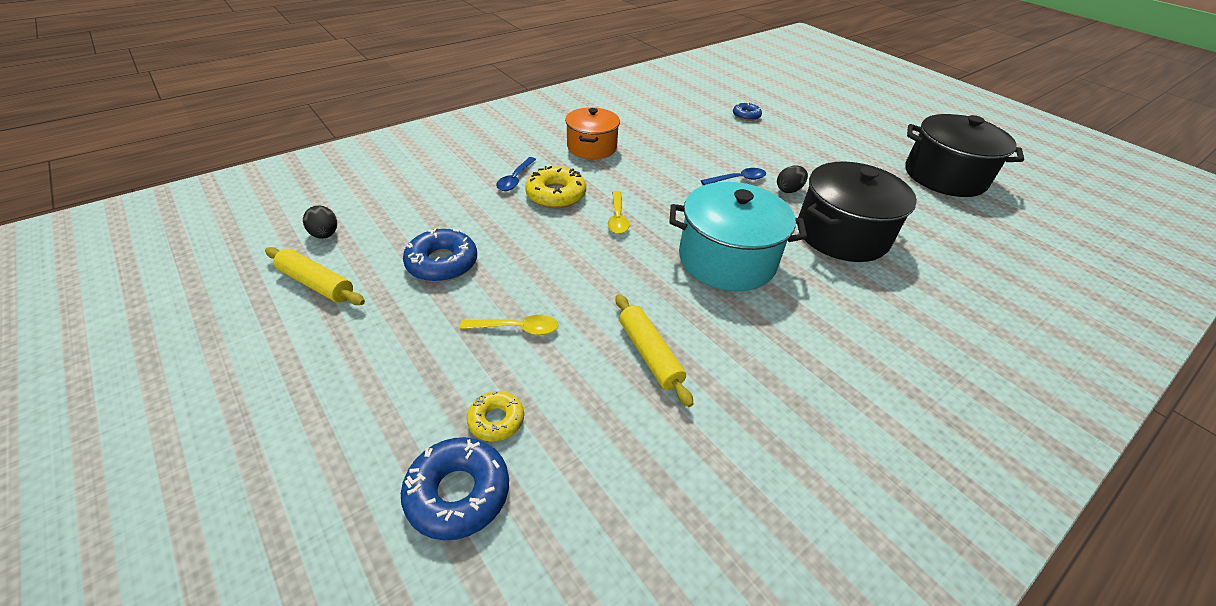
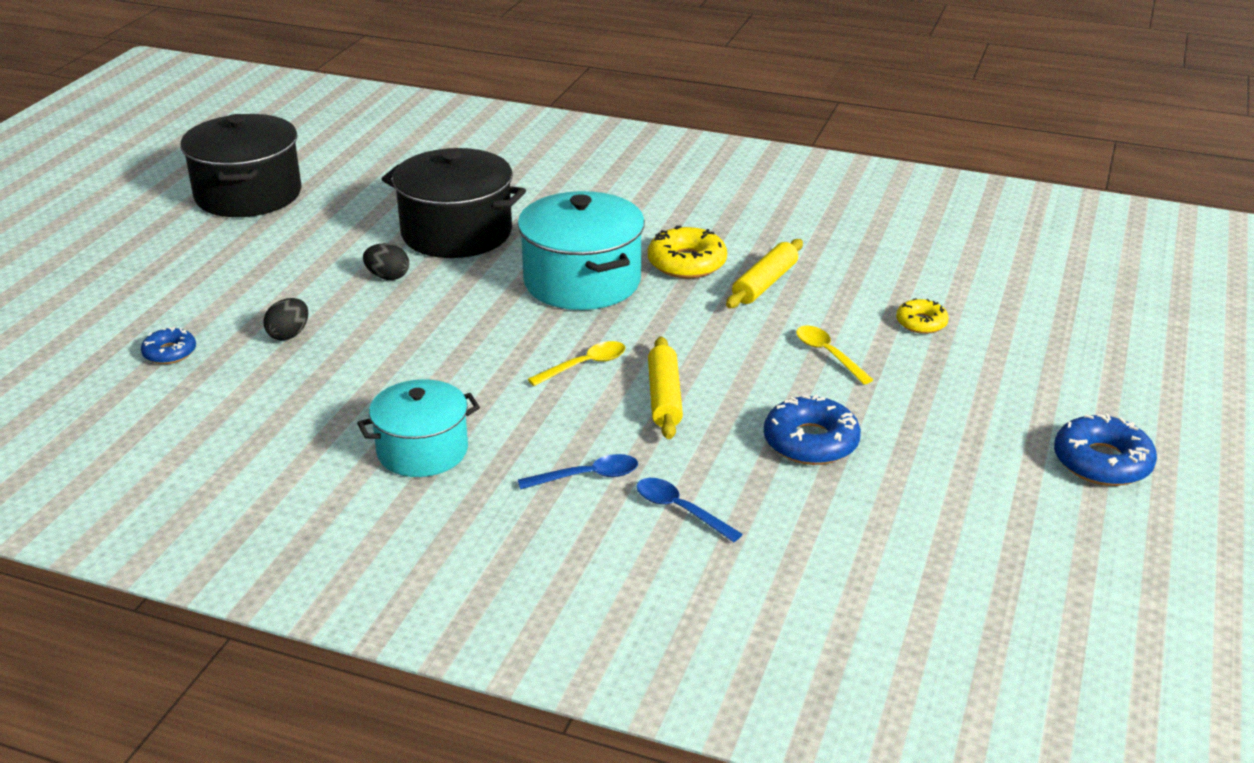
camera: 120 degrees left, 10 degrees down
(317, 283) = (951, 505): yellow rolling pin -> yellow rolling pin (664, 397)
(325, 235) = (888, 559): black egg -> black egg (289, 335)
(458, 493) = (988, 312): blue donut -> blue donut (1102, 462)
(556, 195) = (586, 427): yellow donut -> yellow donut (687, 263)
(592, 147) = (422, 450): orange pot -> turquoise pot
(738, 179) = (397, 313): blue spoon -> blue spoon (680, 510)

